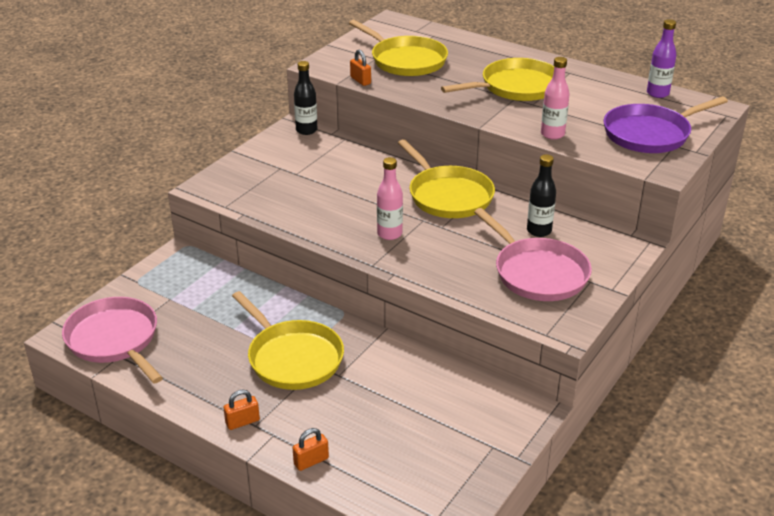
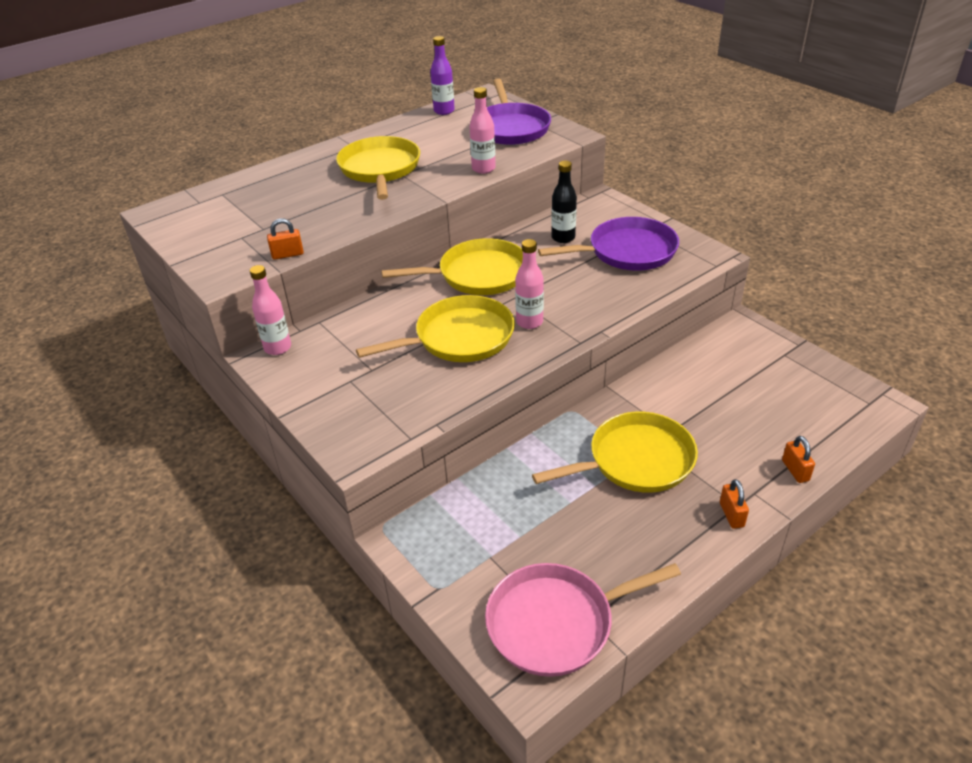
camera: 70 degrees left, 5 degrees up
(306, 130) = (277, 348): black bottle -> pink bottle
(406, 60) = (266, 219): yellow pan -> yellow pan (459, 338)
(538, 273) = (627, 251): pink pan -> purple pan

